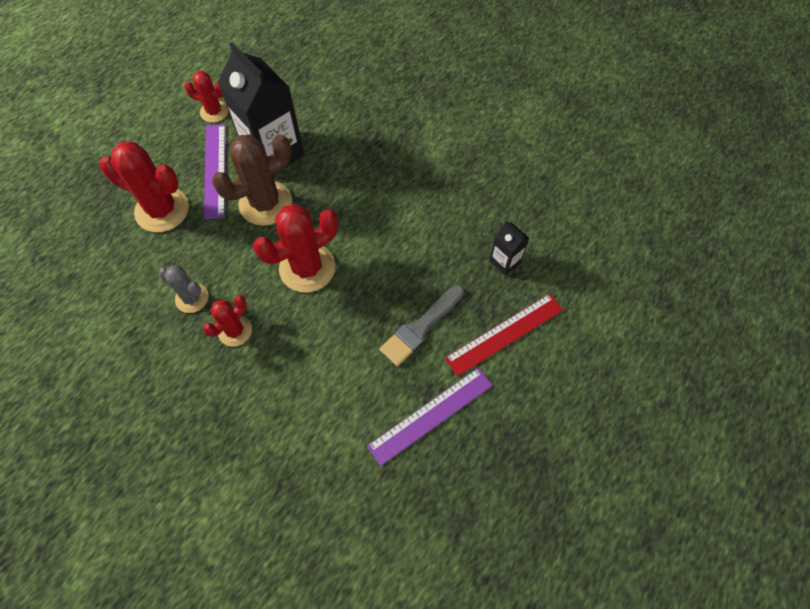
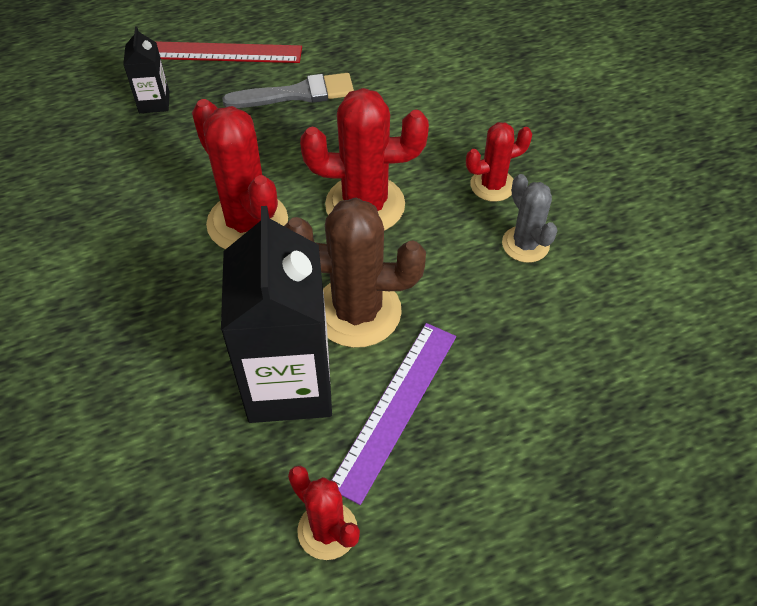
camera: 145 degrees left, 10 degrees down
(162, 210) = (510, 387): red cactus -> red cactus (247, 222)
(431, 415) = (351, 35): purple ruler -> none

